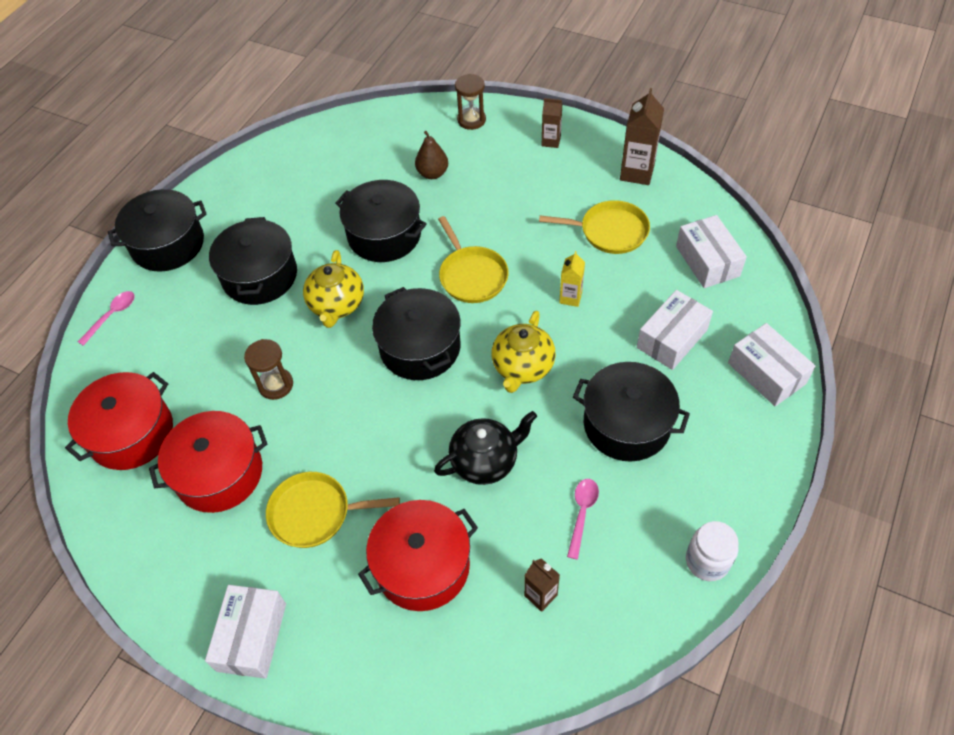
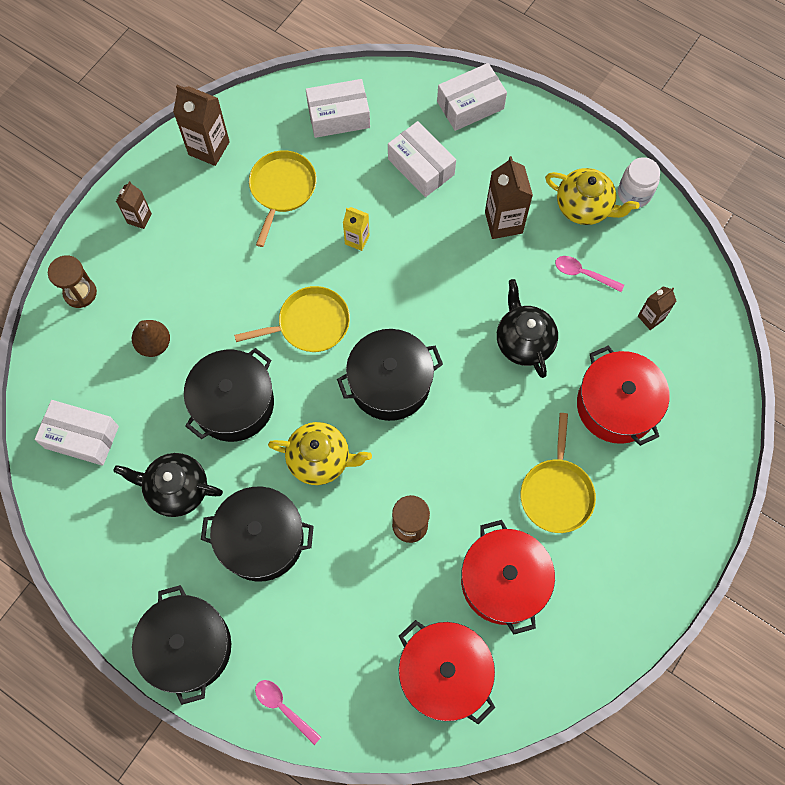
camera: 85 degrees left, 15 degrees up
(251, 637) = (666, 551): white box -> white box (81, 437)
(302, 212) = (177, 489): none -> black teapot
(522, 367) = (430, 295): yellow teapot -> yellow teapot (584, 207)
(626, 424) = (503, 222): black pot -> brown carton

